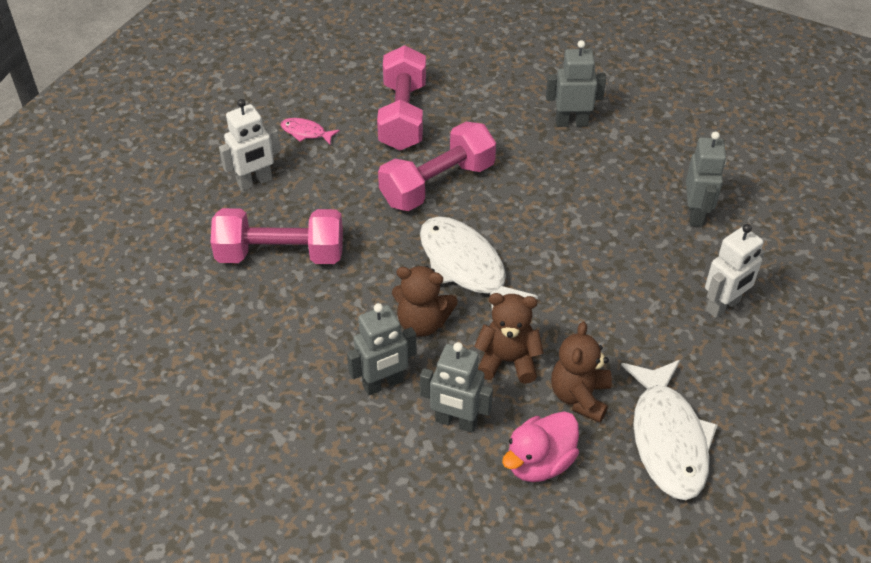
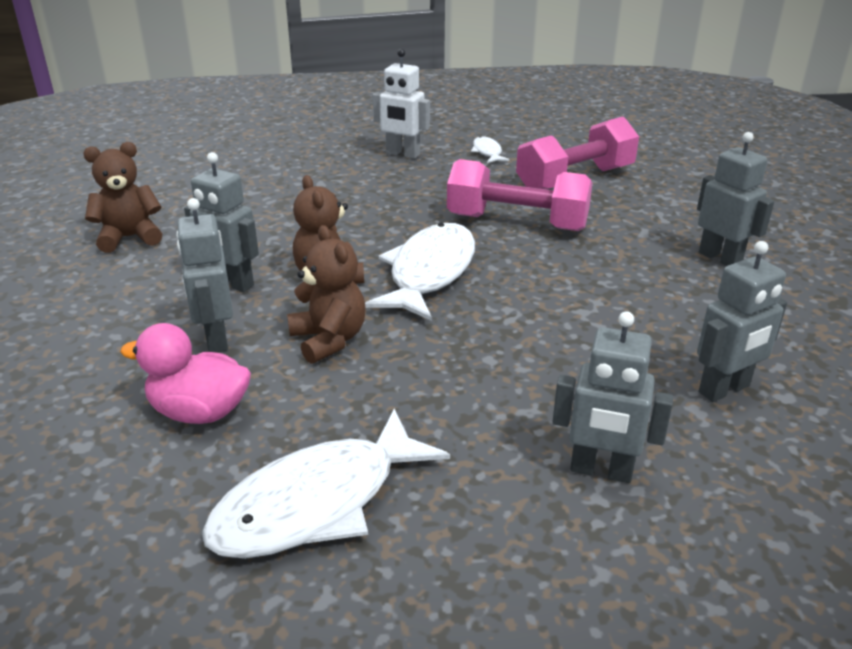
camera: 55 degrees right, 15 degrees down
(280, 255) = (335, 189): pink dumbbell -> none
(306, 132) = (487, 152): pink fish -> white fish
(580, 396) = (323, 406): brown teddy bear -> brown teddy bear (129, 237)
(723, 306) = (601, 471): white robot -> grey robot

